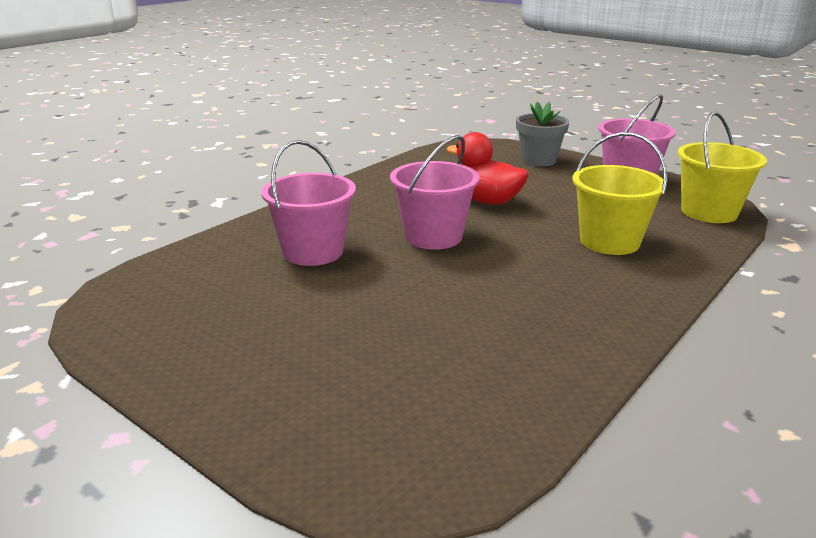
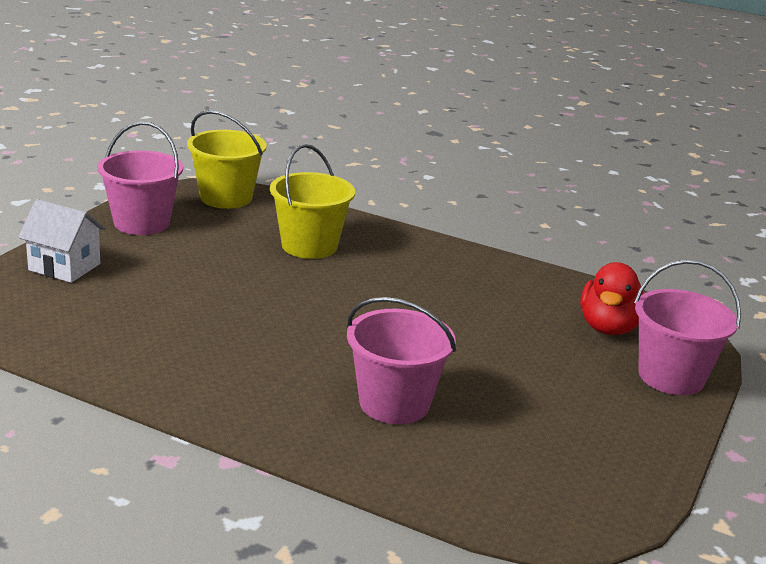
camera: 105 degrees left, 0 degrees up
(433, 236) = (328, 332): pink bucket -> pink bucket (671, 377)
(487, 201) = (217, 302): red duck -> red duck (609, 327)
(538, 160) = (64, 267): grey flower pot -> white house

